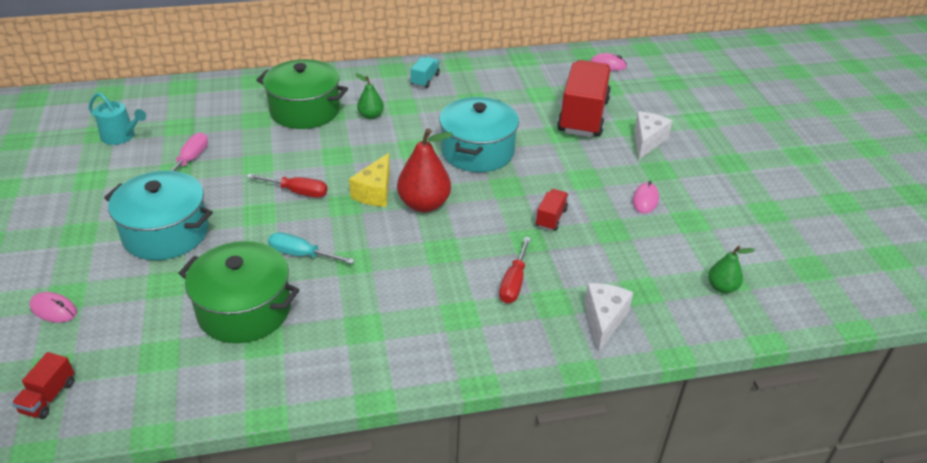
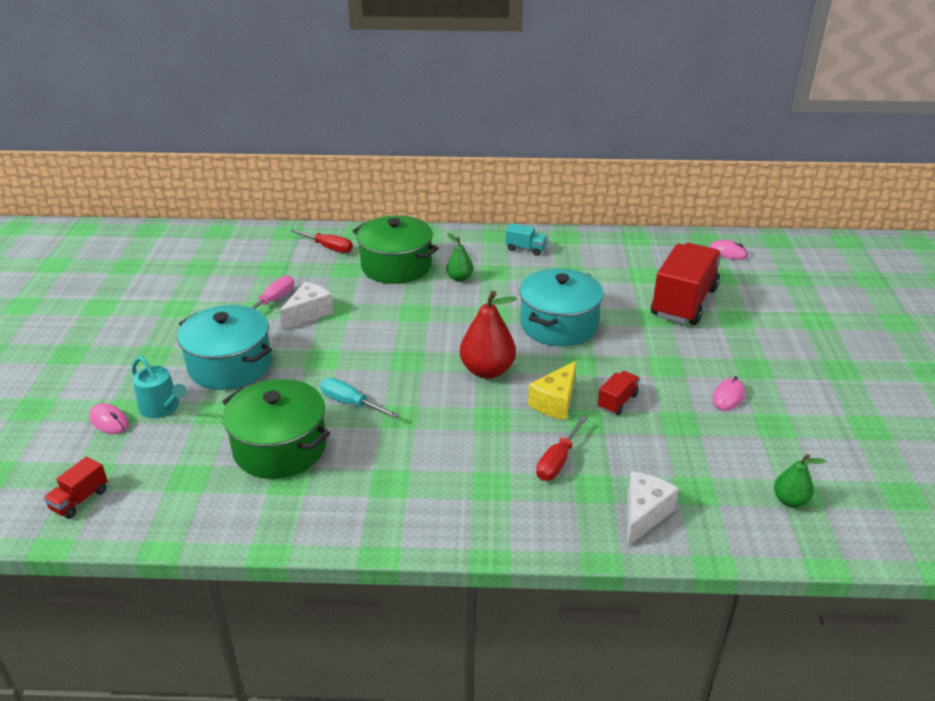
camera: 15 degrees right, 5 degrees down
(121, 136) = (217, 272): turquoise watering can -> turquoise watering can (162, 408)
(297, 192) = (365, 343): red screwdriver -> red screwdriver (328, 248)
(375, 192) = (441, 352): yellow cheese -> yellow cheese (555, 402)
(425, 80) = (525, 249): turquoise truck -> turquoise truck turned 75 degrees clockwise
(647, 141) = (748, 336): white cheese -> white cheese (308, 314)

